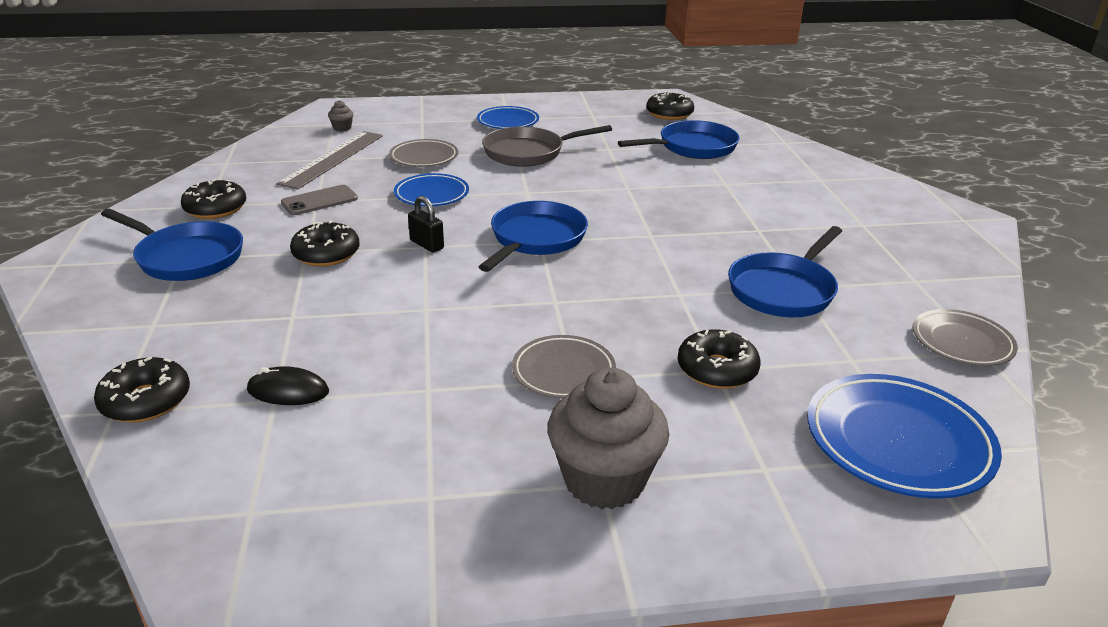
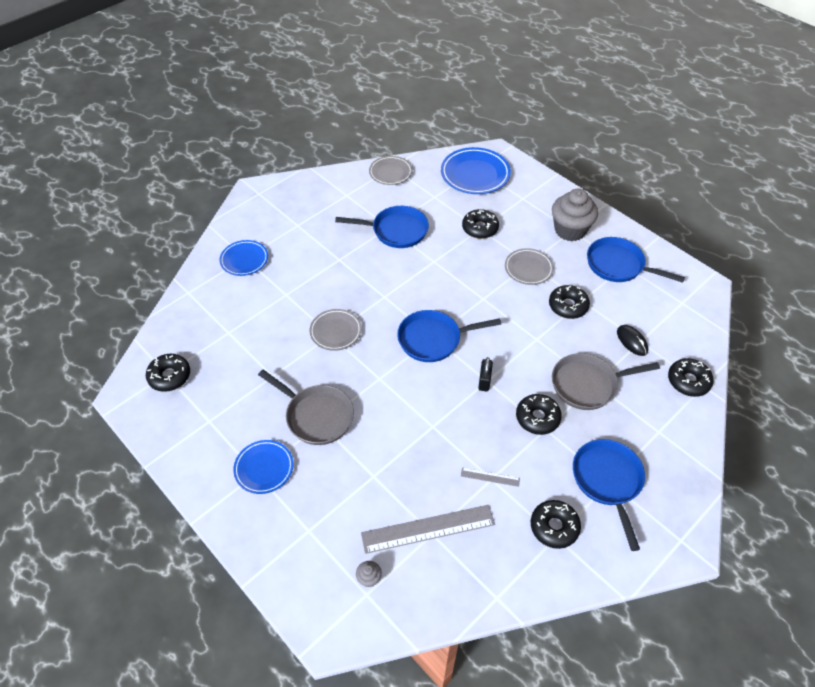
camera: 125 degrees left, 20 degrees up
(300, 310) = (587, 384): none -> grey pan
(319, 201) = (490, 477): grey phone -> grey ruler
(424, 157) = (376, 472): grey plate -> grey plate (336, 331)
(431, 194) = (426, 423): blue plate -> blue plate (244, 260)
(438, 368) = (568, 306): none -> black donut
(693, 147) = (234, 333): blue pan -> blue pan (618, 265)

